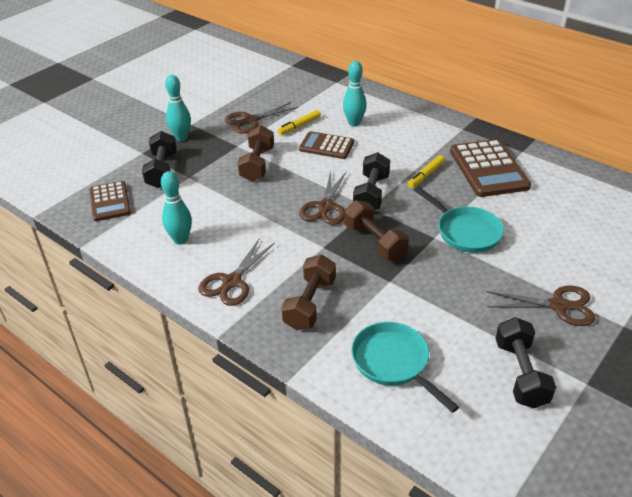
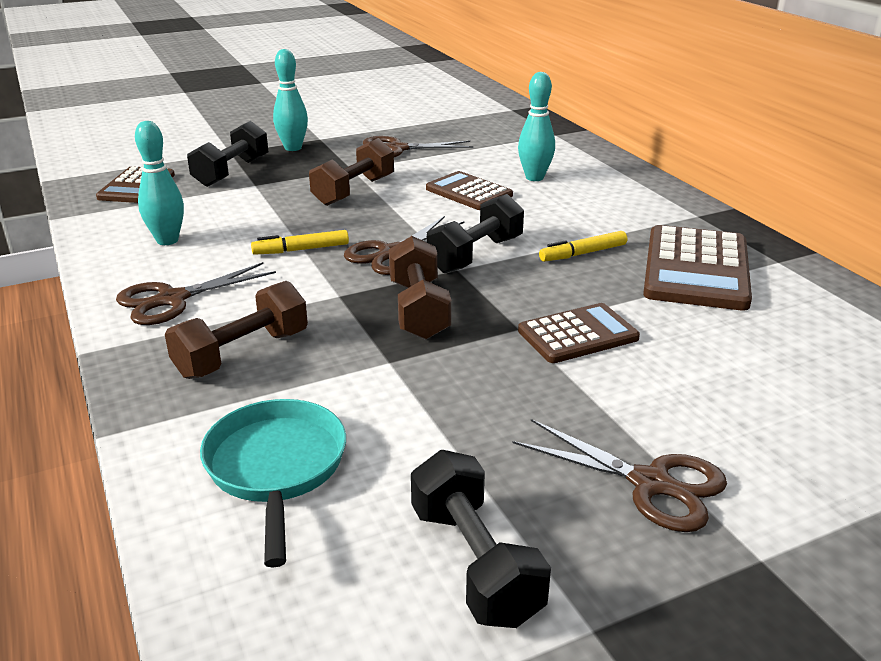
camera: 25 degrees right, 10 degrees down
(299, 126) = (455, 166): yellow marker -> yellow marker (302, 250)
(465, 232) = (578, 334): turquoise pan -> brown calculator
(520, 374) = (474, 563): black dumbbell -> black dumbbell turned 45 degrees counterclockwise

